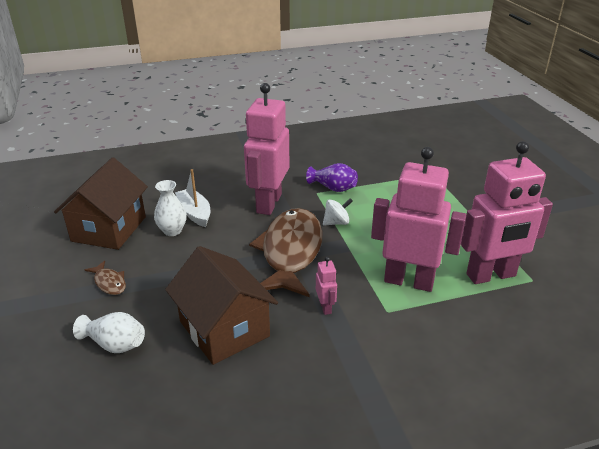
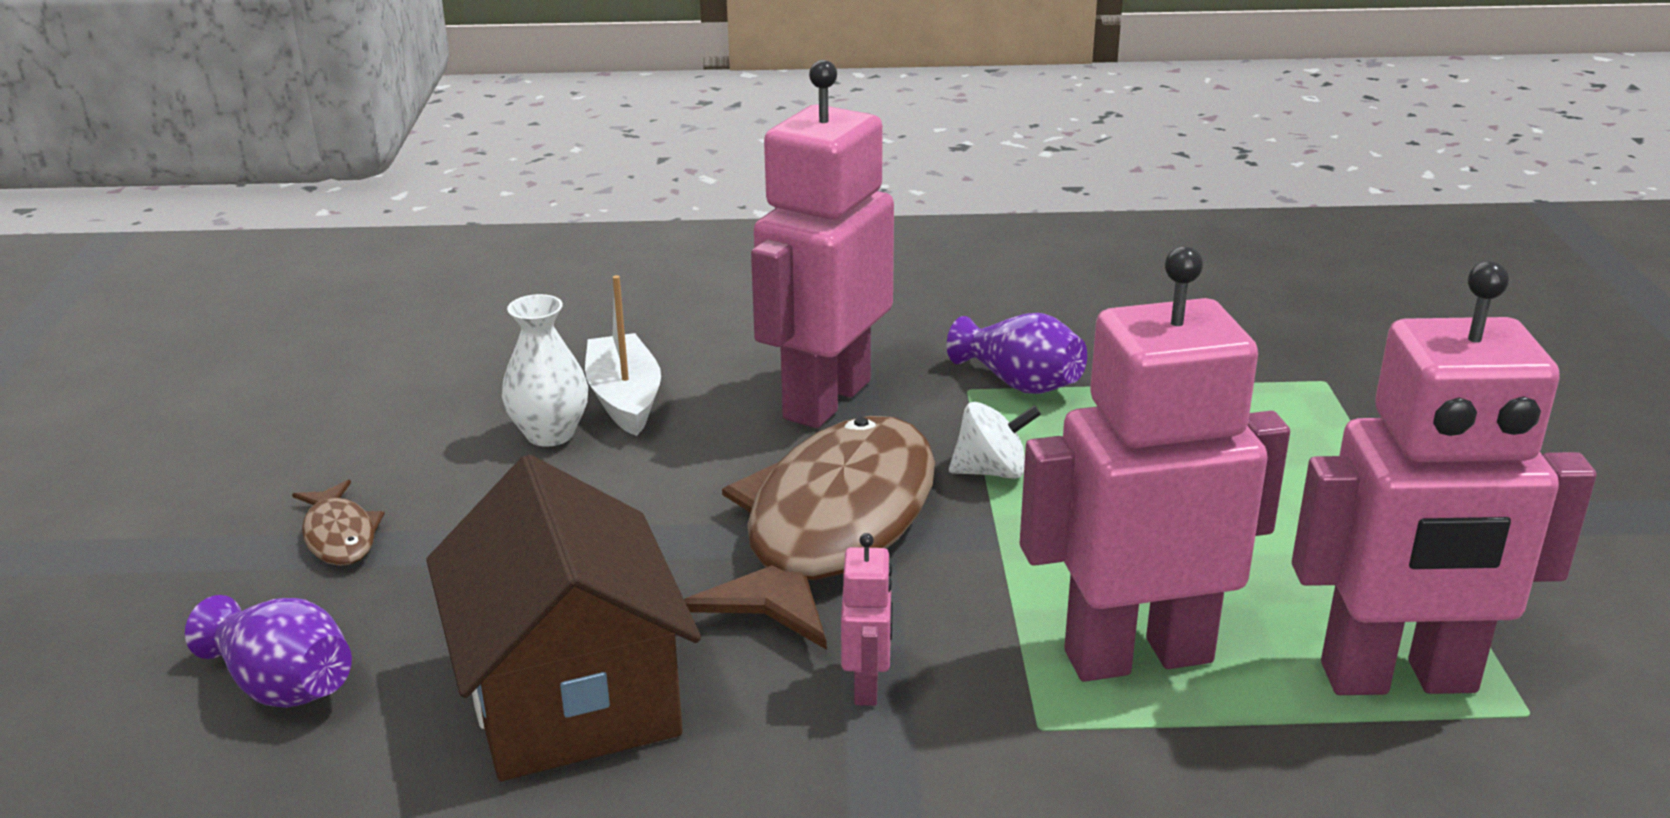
camera: 15 degrees right, 5 degrees down
(109, 229) = (399, 409): brown house -> none
(115, 344) = (283, 686): white vase -> purple vase
(409, 281) = (1137, 655): pink robot -> pink robot turned 45 degrees counterclockwise

